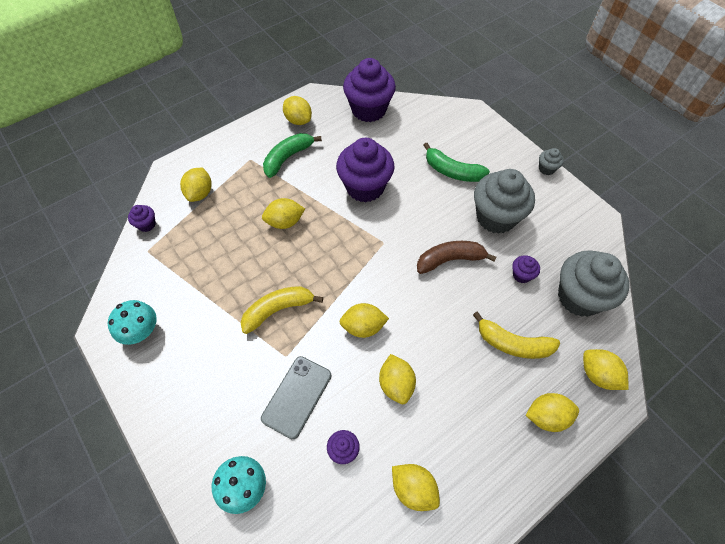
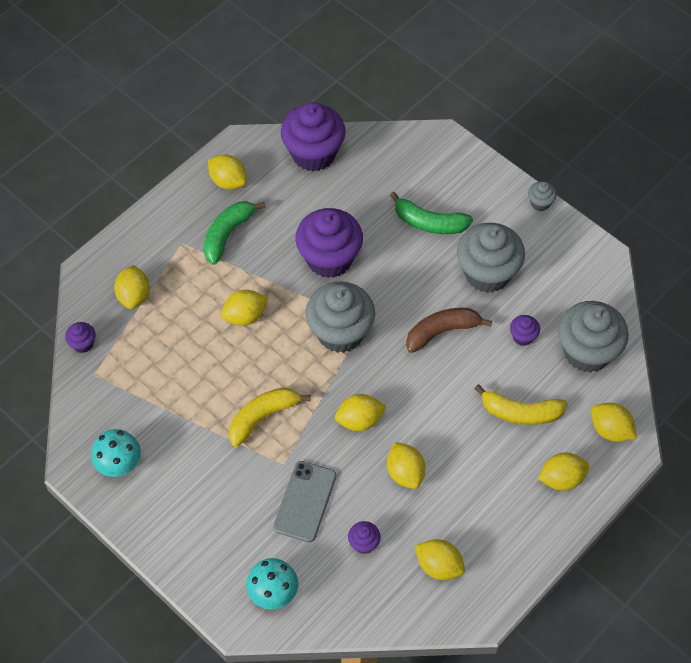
camera: 10 degrees left, 0 degrees up
(361, 247) = (340, 332): none -> grey cupcake

